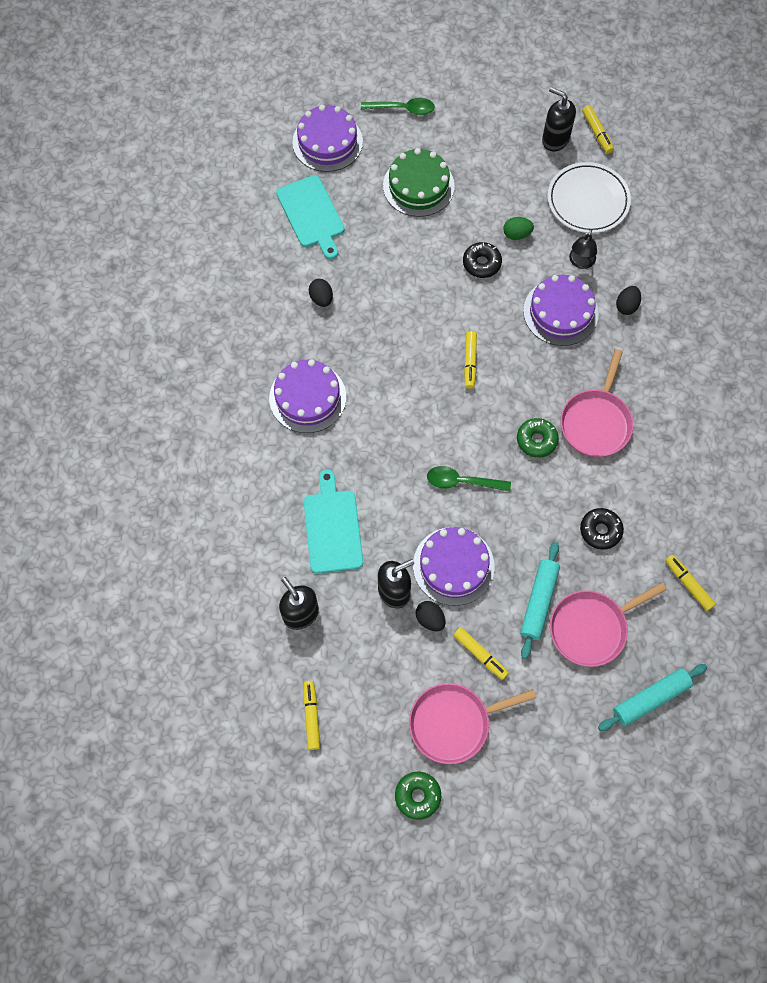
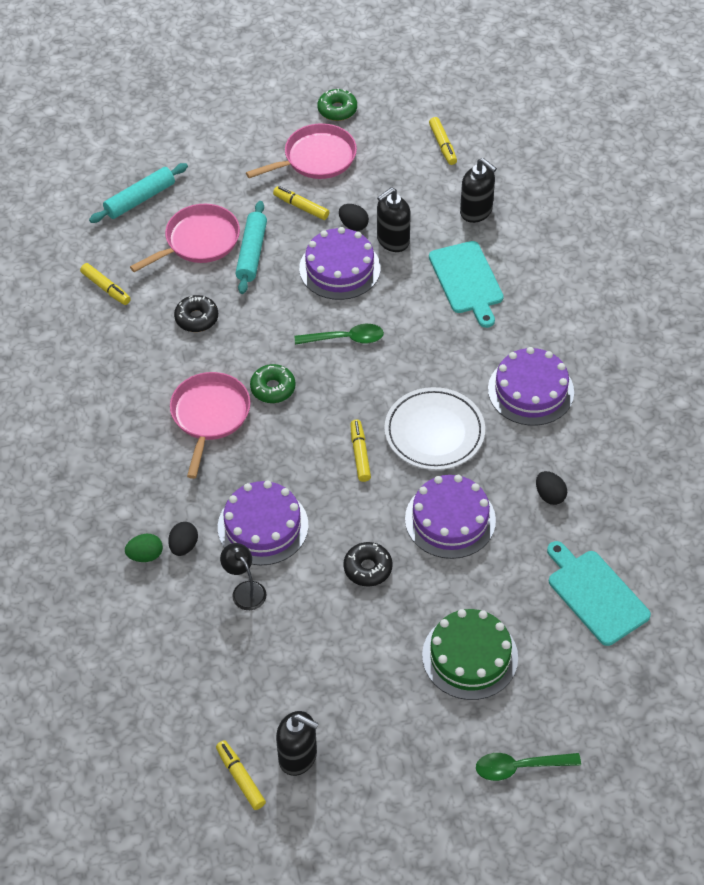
camera: 170 degrees right, 15 degrees down
(327, 142) = (608, 698): purple cake -> purple cake (450, 519)
(516, 234) = (330, 612): green egg -> green egg (145, 555)
(580, 262) = (245, 590): black lamp -> black lamp turned 45 degrees counterclockwise
(588, 201) = (243, 674): white plate -> white plate (434, 432)

